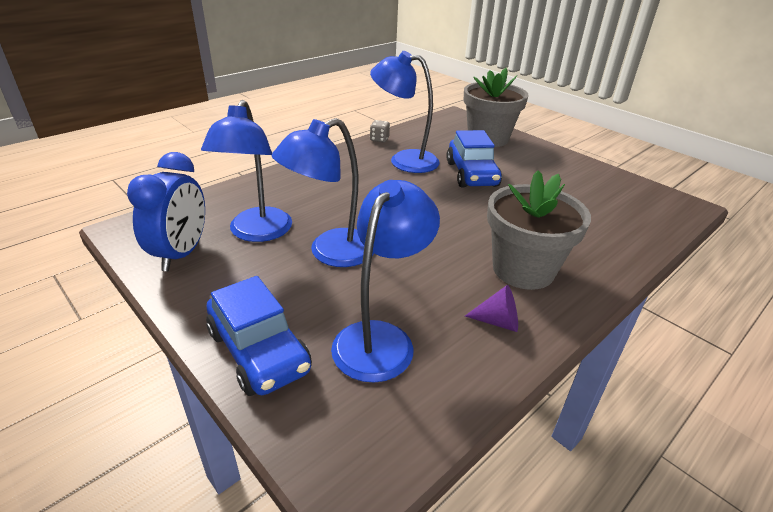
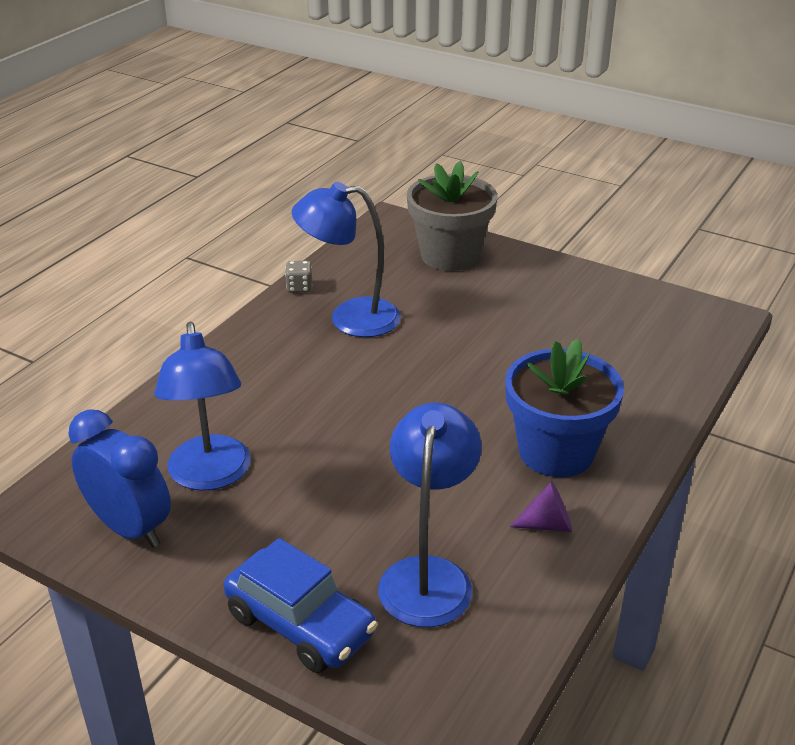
camera: 15 degrees left, 0 degrees up
(182, 254) = (130, 528): blue clock -> blue clock turned 45 degrees counterclockwise
(331, 253) = (319, 483): blue lamp -> none
(471, 174) = (449, 323): blue car -> none
(523, 269) = (556, 452): grey flower pot -> blue flower pot

